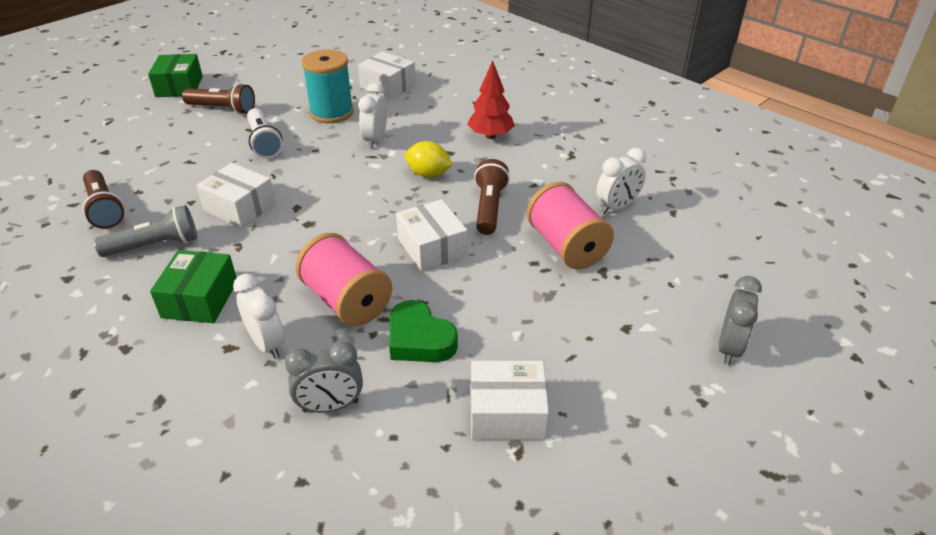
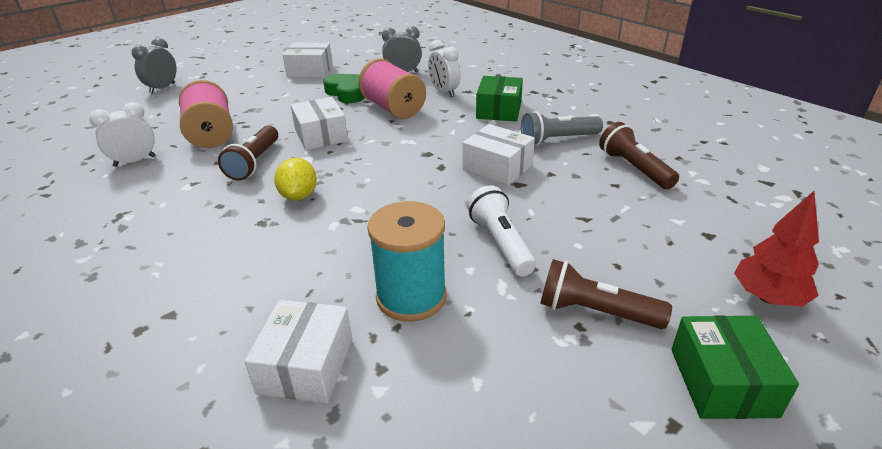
camera: 175 degrees left, 5 degrees down
(375, 140) = (350, 243): white clock -> none
(388, 86) = (306, 365): white box -> white box turned 60 degrees clockwise
(428, 174) = (299, 196): yellow lemon -> yellow lemon turned 60 degrees clockwise
(490, 136) = (194, 245): red tree -> red tree (768, 297)

